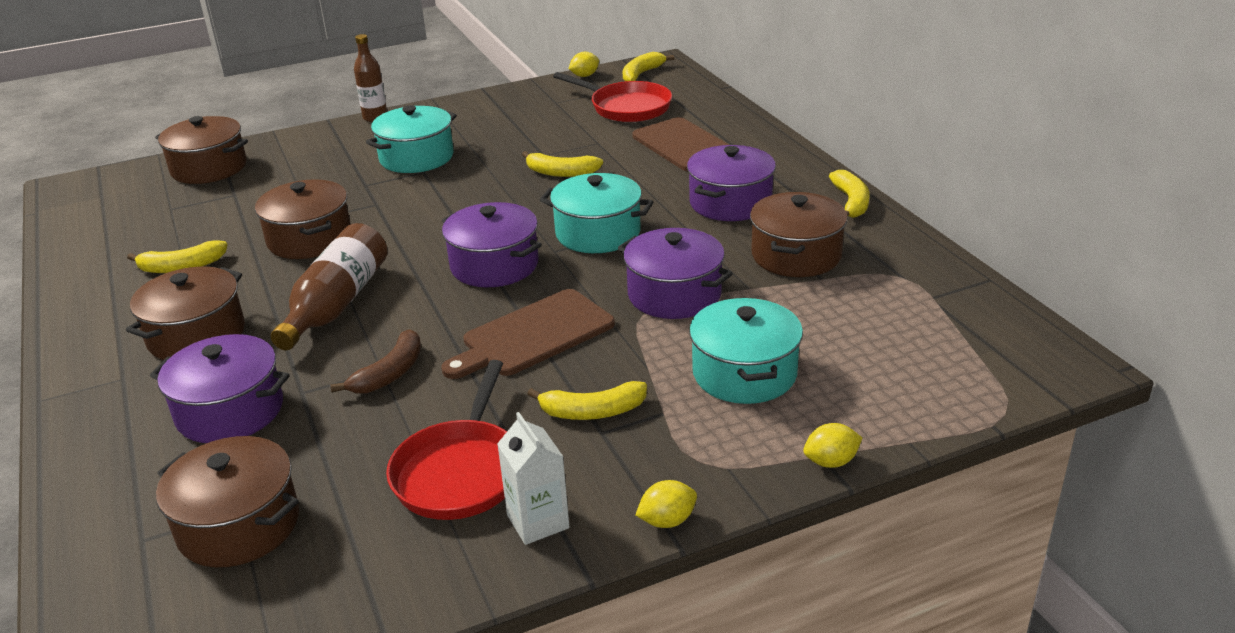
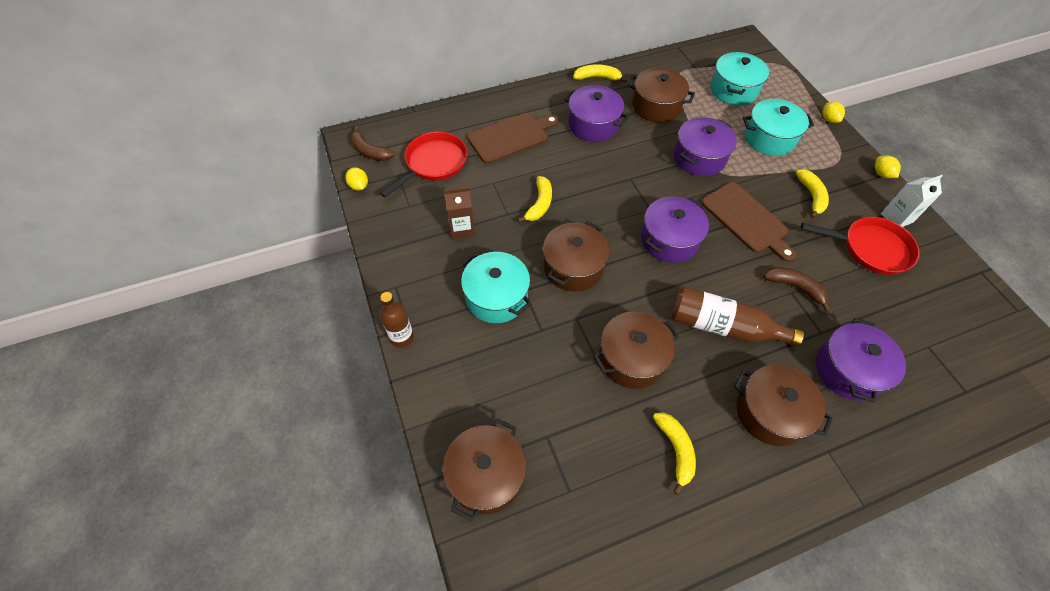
camera: 90 degrees left, 25 degrees up
(239, 525) = (939, 344): brown pot -> brown pot (573, 267)
(520, 131) = (461, 228): none -> brown carton
(598, 233) = (628, 187): turquoise pot -> turquoise pot (733, 90)
(641, 74) = (370, 151): yellow banana -> brown banana

